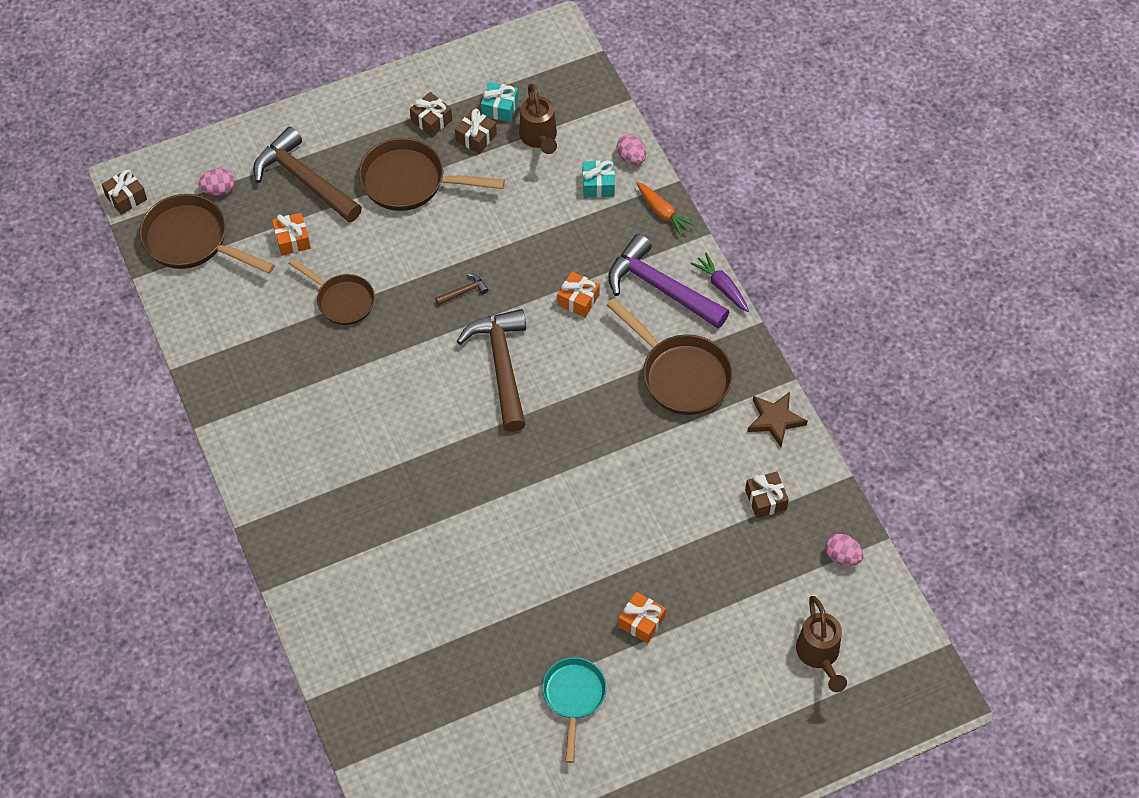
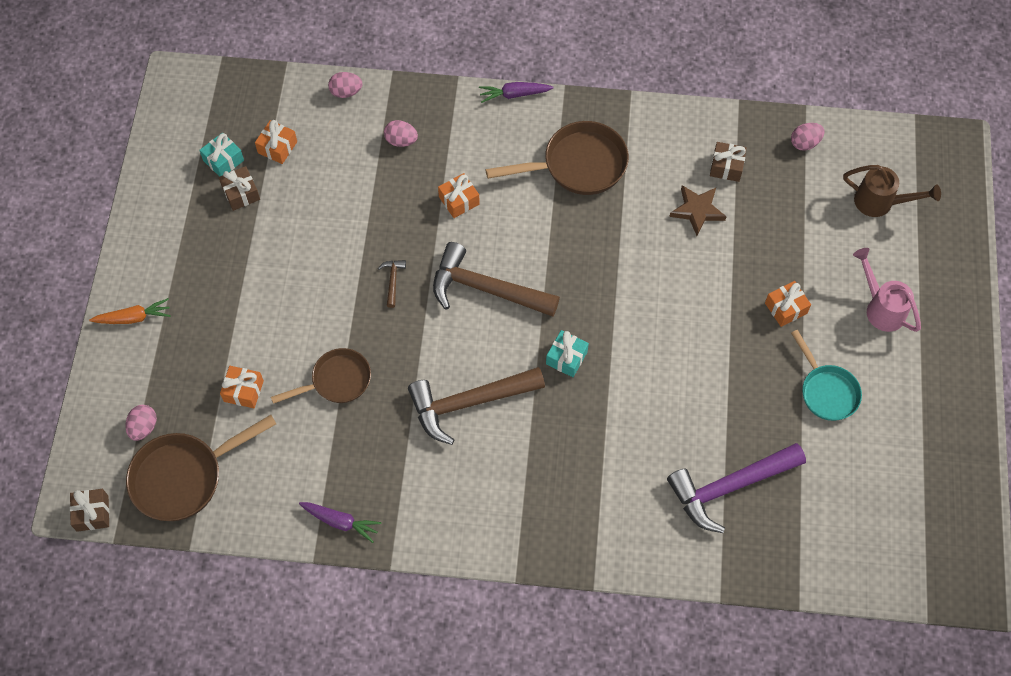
camera: 60 degrees left, 5 degrees up
(215, 371) = (341, 522): none -> purple carrot
(304, 180) = (185, 350): brown hammer -> brown hammer (469, 403)
(410, 182) = (250, 266): brown pan -> none
(431, 120) = (197, 218): brown gift -> none
(539, 138) = (277, 147): brown watering can -> orange gift
(573, 697) = (826, 391): turquoise pan -> turquoise pan turned 150 degrees counterclockwise
(598, 185) = (356, 129): turquoise gift -> turquoise gift (566, 358)
(610, 225) = (401, 141): none -> pink egg
(660, 288) = (487, 136): purple hammer -> purple hammer (729, 487)
(663, 213) = (416, 97): orange carrot -> orange carrot (134, 317)
(697, 707) = (880, 307): none -> pink watering can
(775, 420) = (659, 123): brown star -> brown star (697, 210)

